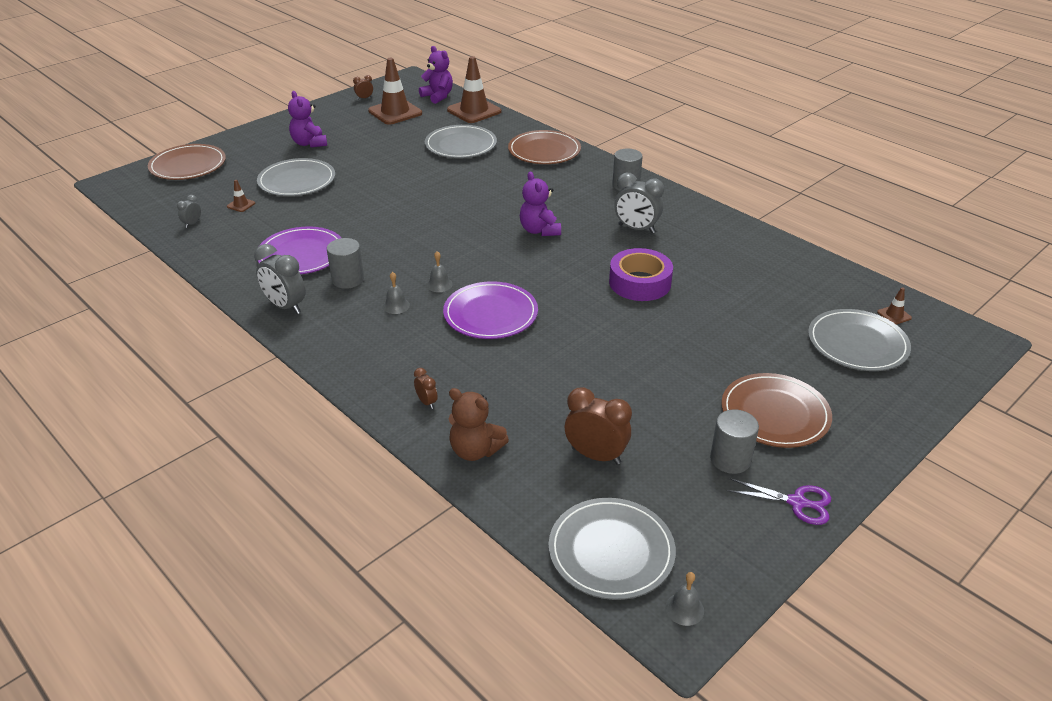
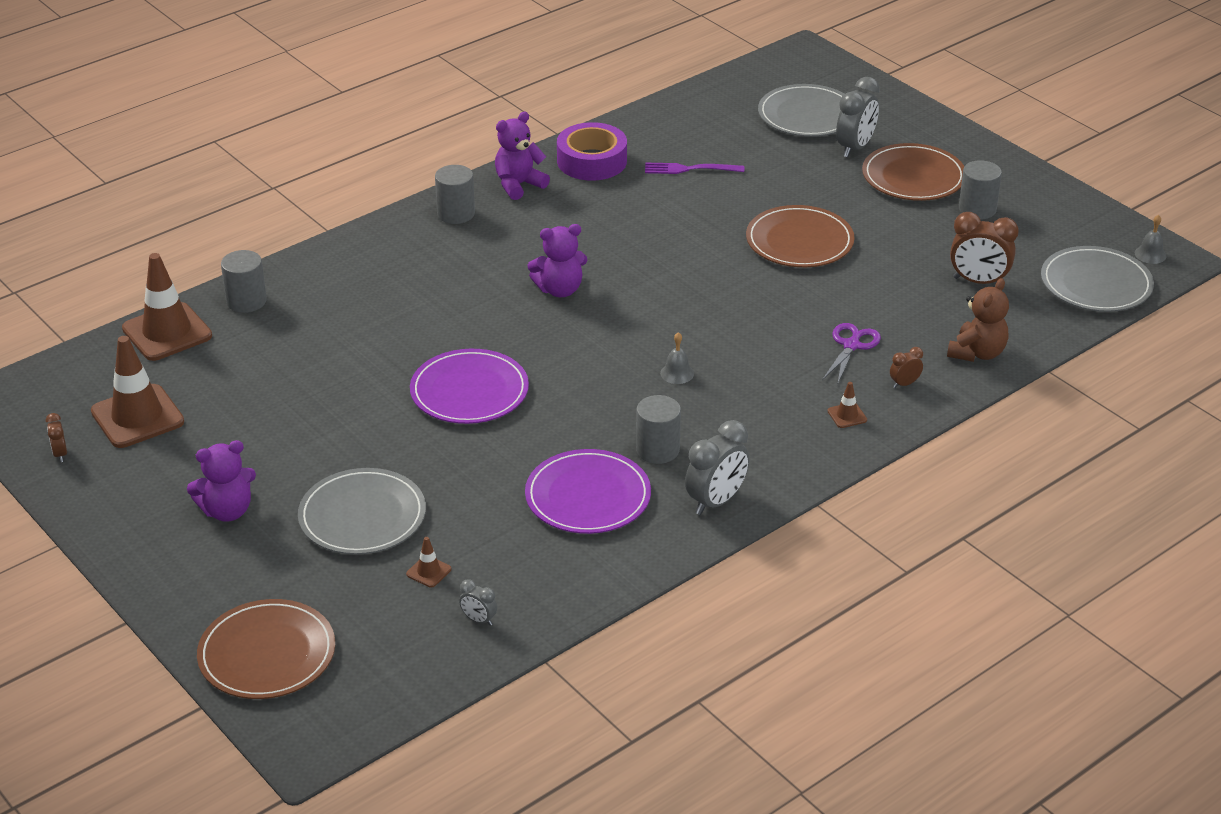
camera: 85 degrees left, 0 degrees up
(396, 306) = (721, 408): grey bell -> none
(438, 96) = (91, 369): purple teddy bear -> purple teddy bear (518, 185)
(461, 145) = (288, 348): grey plate -> none
(490, 314) = (743, 335): purple plate -> purple plate (469, 391)
(508, 128) = (246, 301): none -> grey cylinder
(544, 151) = (333, 272): brown plate -> brown plate (799, 241)
(596, 455) = (978, 281): brown clock -> brown clock turned 105 degrees counterclockwise
(636, 229) = (569, 217): grey clock -> grey clock (855, 148)
(640, 283) = (688, 227): purple tape -> purple tape (592, 161)
(729, 280) = (689, 169): none -> purple fork
(797, 502) = (1027, 185): purple scissors -> purple scissors (851, 345)
(894, 315) = (761, 86): brown traffic cone -> brown traffic cone (847, 415)

